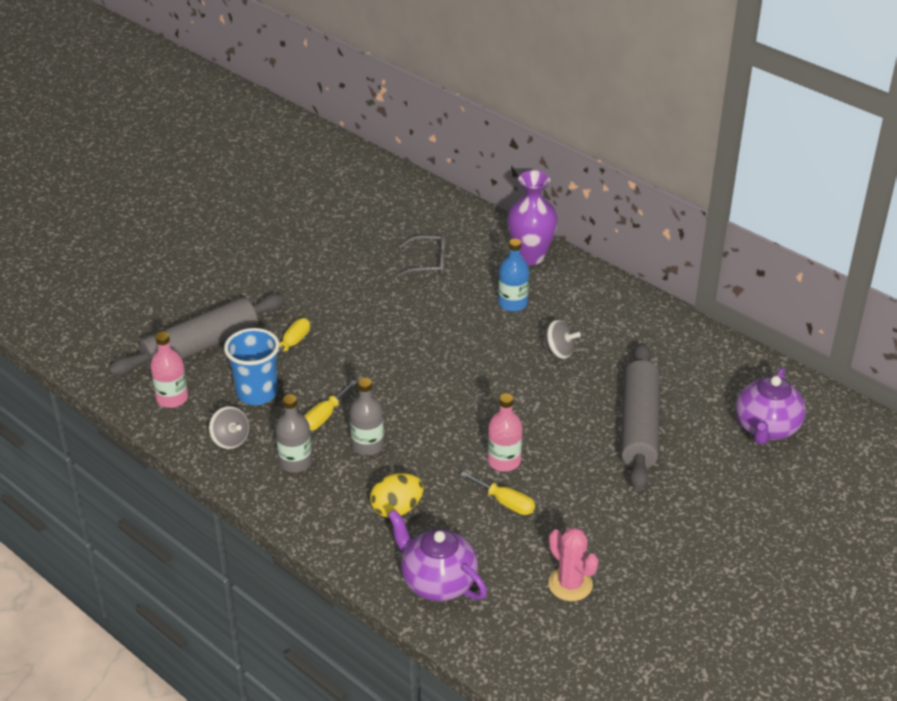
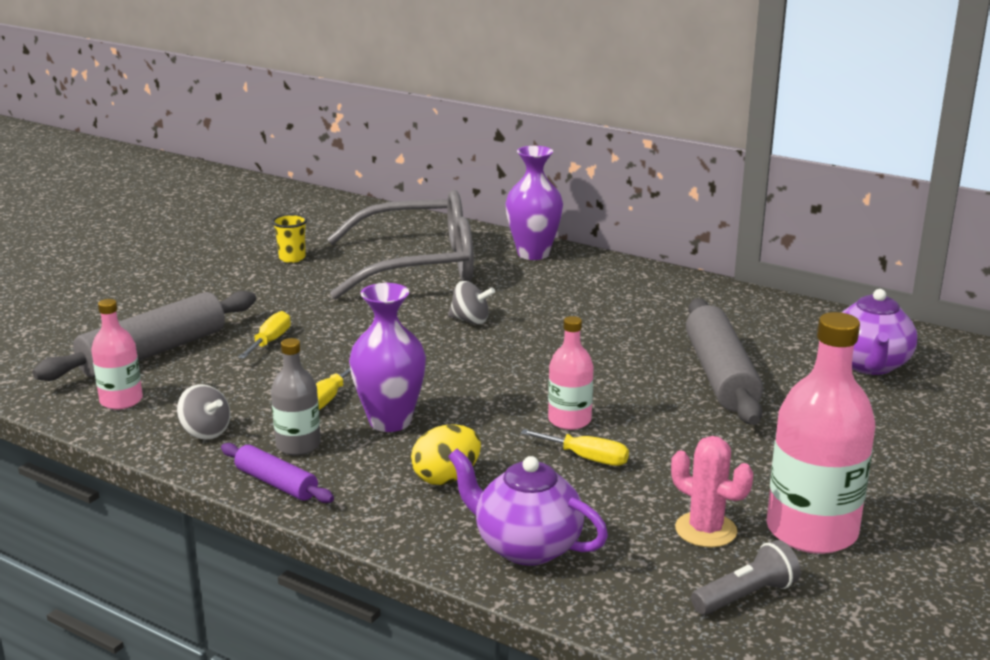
camera: 10 degrees left, 15 degrees down
(257, 393) = (233, 387): blue cup -> none
(274, 498) = (276, 483): none -> purple rolling pin
(325, 241) = (292, 258): none -> yellow cup
(368, 445) = (390, 421): grey bottle -> purple vase
(427, 263) = (417, 266): grey glasses -> grey glasses, size x2.47
(512, 303) = (527, 289): blue bottle -> none
(559, 352) = (597, 323): grey spinning top -> grey spinning top (470, 320)
(577, 647) = (746, 596): none -> grey flashlight
(647, 595) = (811, 531): none -> pink bottle

